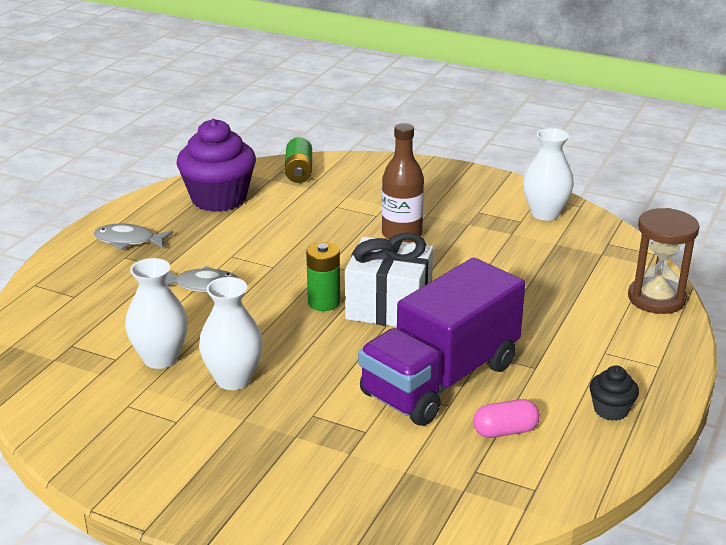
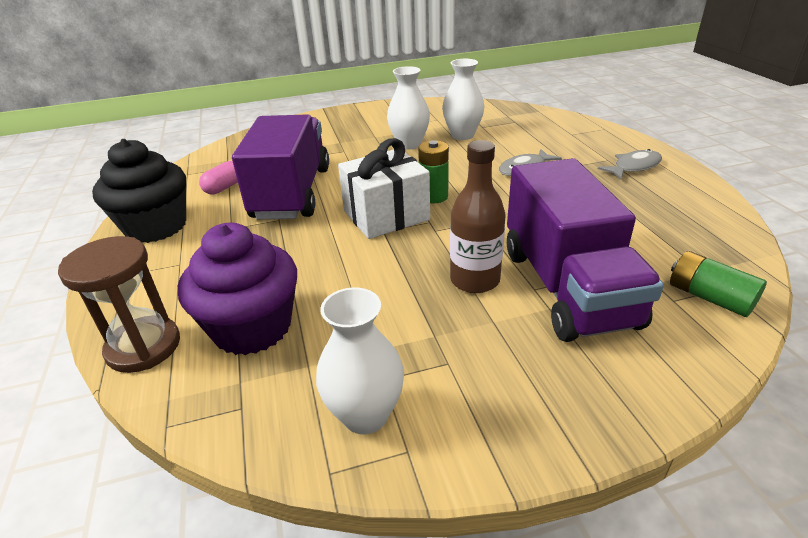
camera: 140 degrees right, 5 degrees up
(219, 198) = (678, 225): purple cupcake -> purple cupcake (252, 327)
(357, 207) = (566, 287): none -> purple truck
(611, 410) = (156, 227): black cupcake -> black cupcake, size x2.16

